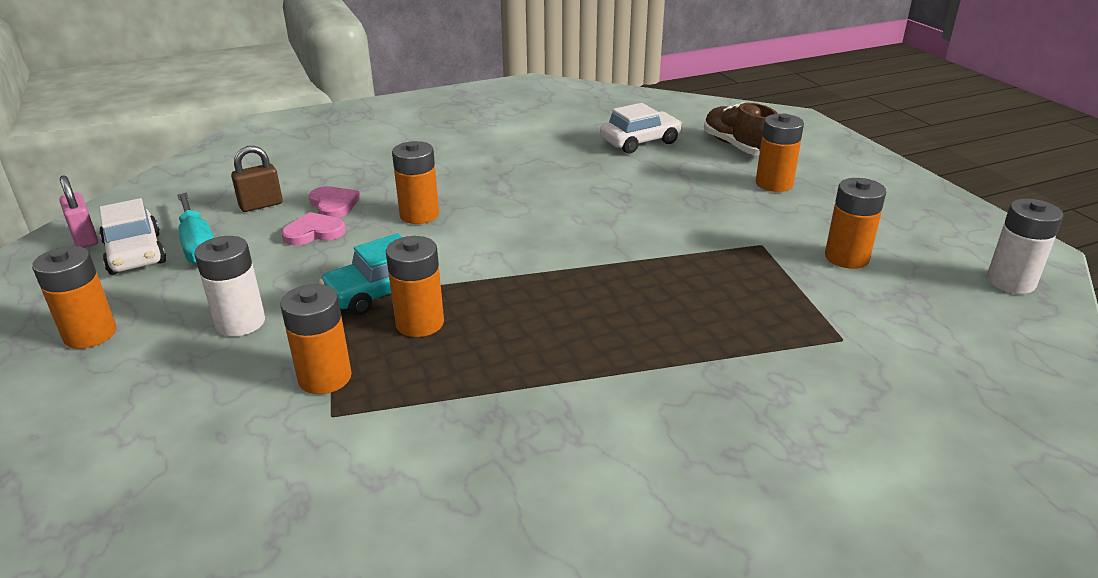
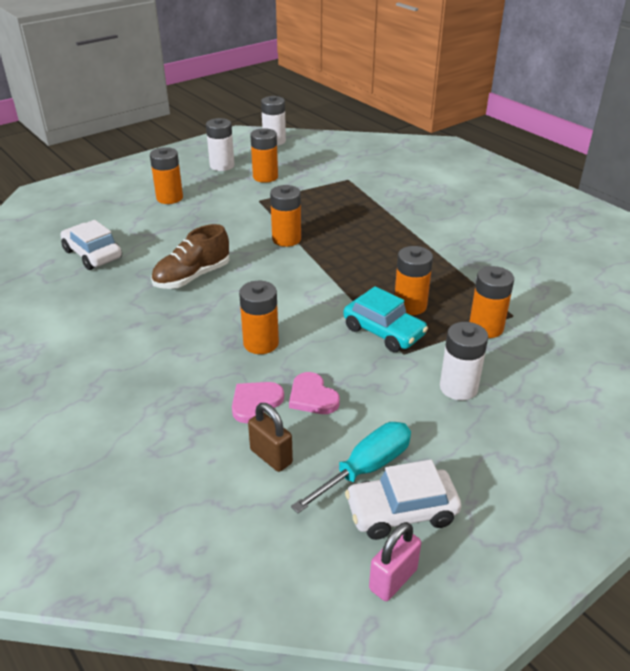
camera: 105 degrees left, 5 degrees up
(90, 334) = (525, 469): orange battery -> orange battery (286, 239)
(135, 254) = (401, 511): white car -> white car turned 150 degrees counterclockwise
(737, 146) = (102, 212): brown shoe -> brown shoe (192, 277)
(887, 225) = (222, 166): none -> white battery

